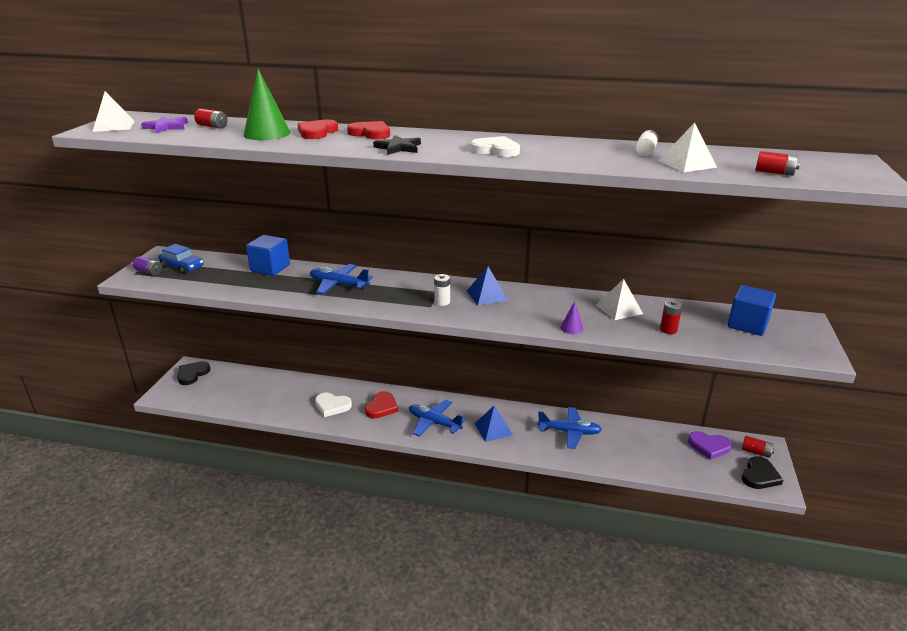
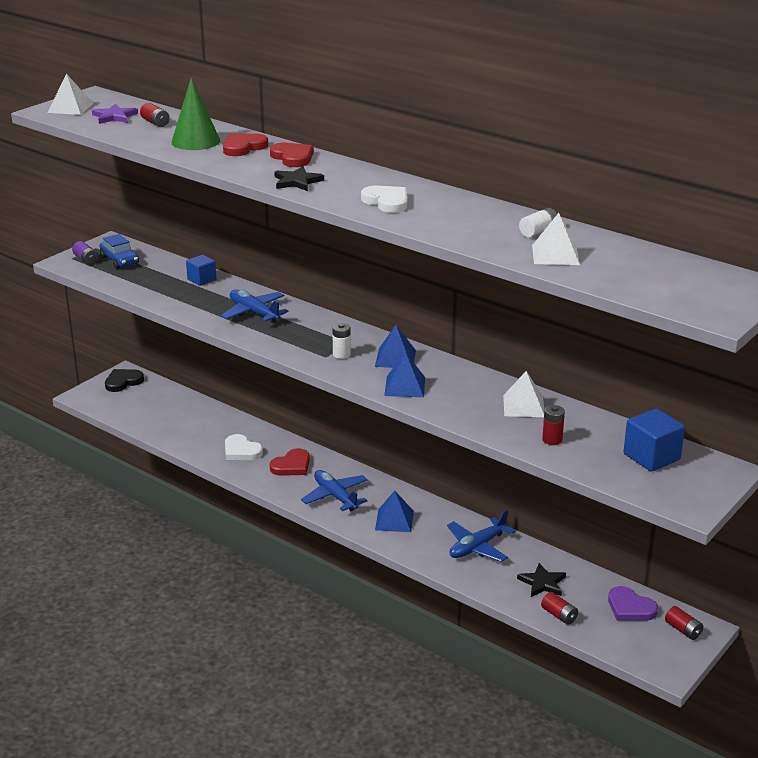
camera: 25 degrees right, 0 degrees up
(270, 268) = (202, 279): blue cube -> blue cube, size x0.65
(517, 315) = (404, 386): none -> blue pyramid
(569, 432) = (477, 547): blue plane -> blue plane turned 105 degrees clockwise
(571, 328) = (448, 412): purple cone -> none
(637, 446) = (542, 583): none -> black star
(759, 476) = (660, 653): black heart -> none
(774, 173) = (629, 283): red battery -> red battery (559, 615)

